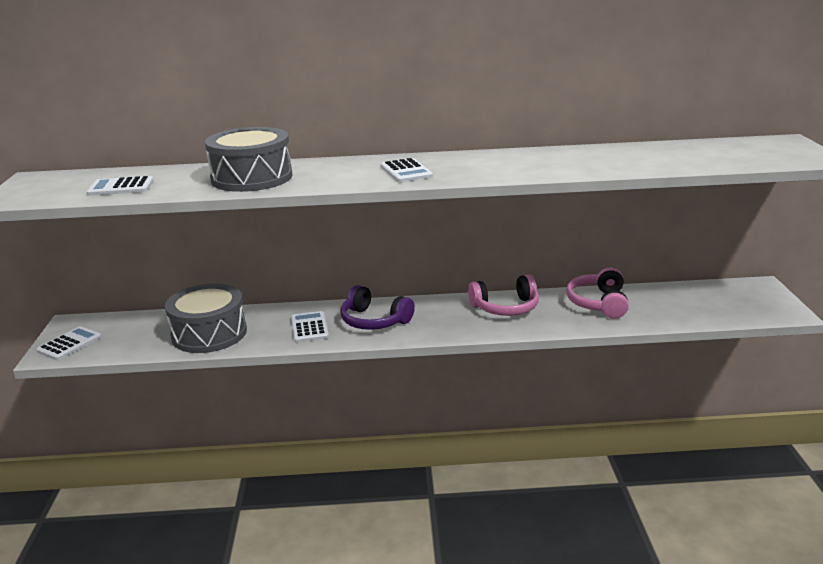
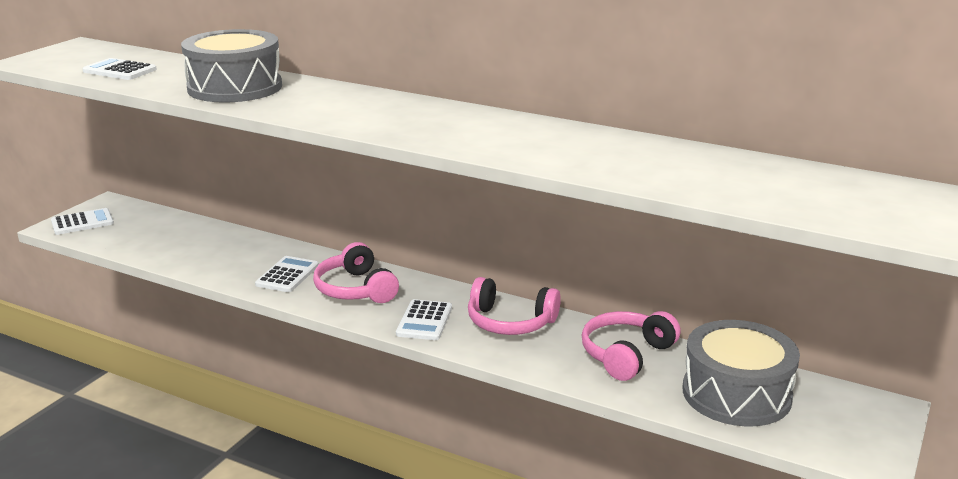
camera: 30 degrees right, 0 degrees up
(209, 333) = (197, 251): grey drum -> grey drum (736, 394)
(374, 321) = (356, 289): purple headphones -> pink headphones
(406, 171) = (381, 116): white calculator -> white calculator (424, 321)

